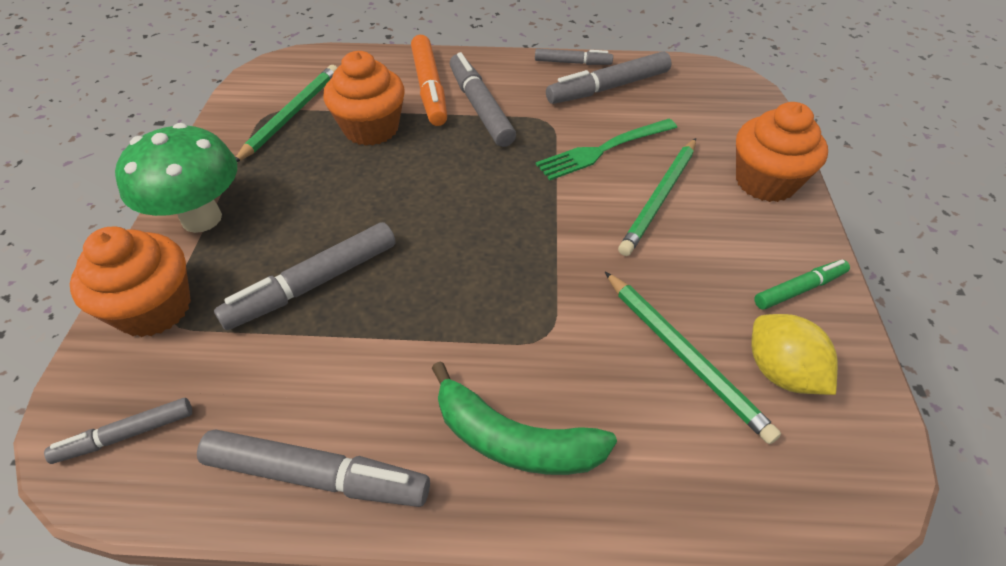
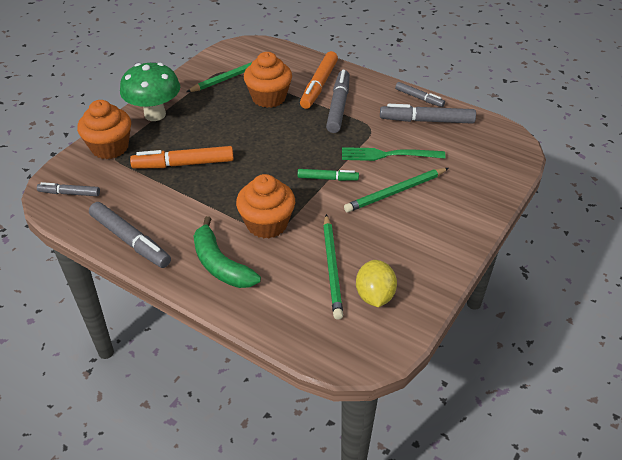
camera: 30 degrees right, 5 degrees down
(313, 284) = (183, 164): grey marker -> orange marker
(765, 182) = (469, 208): orange cupcake -> orange cupcake (267, 224)
(799, 289) = (427, 266): green marker -> green marker (328, 178)

